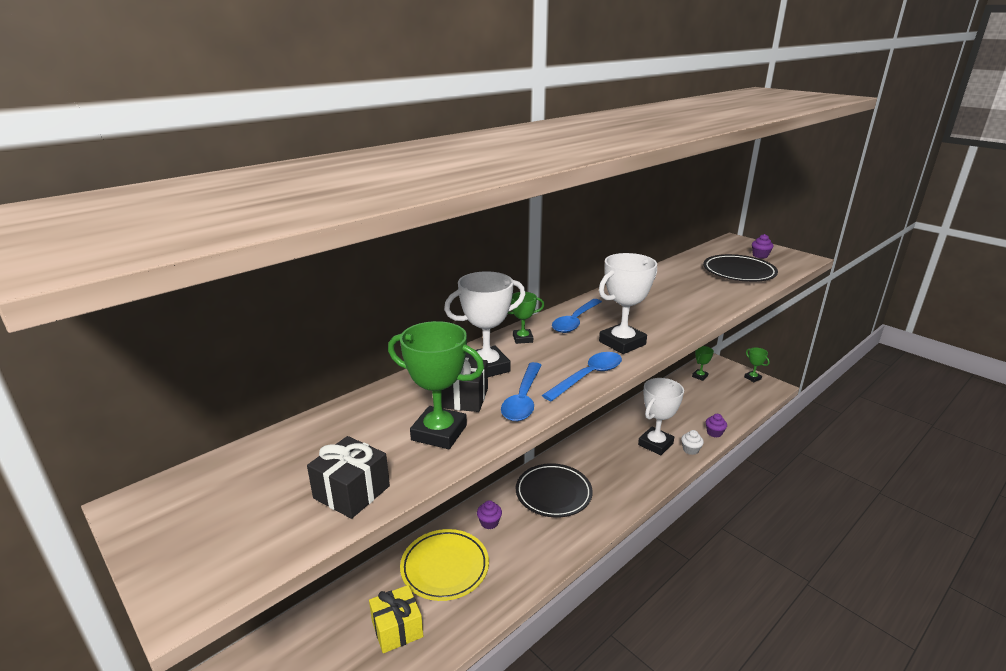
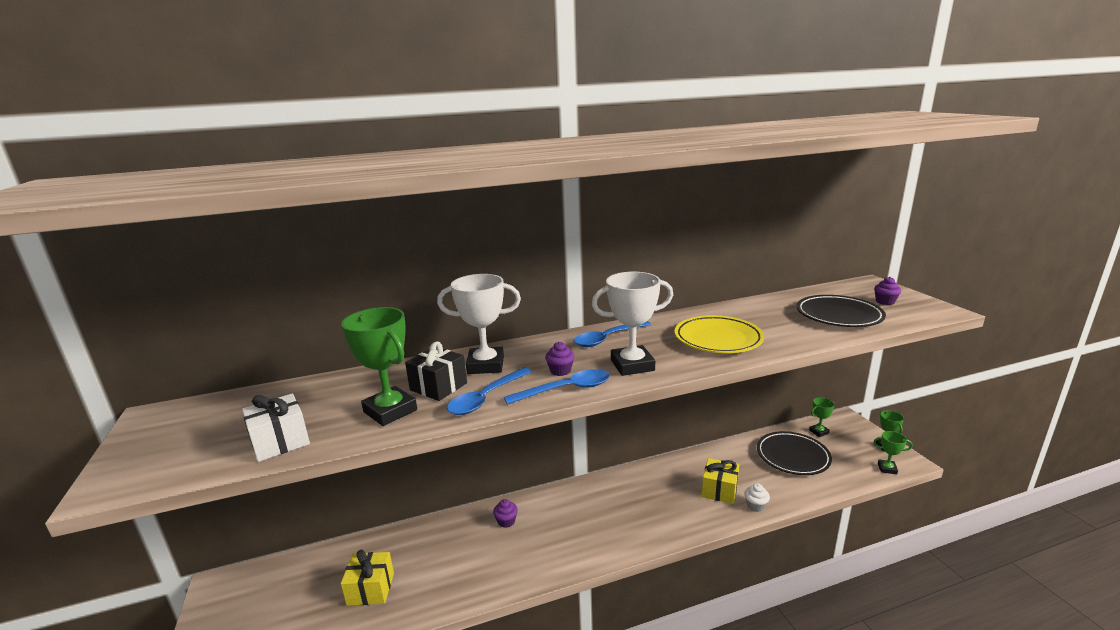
camera: 25 degrees right, 5 degrees down
(351, 492) = (280, 442): black gift -> white gift
(445, 567) = (442, 549): yellow plate -> yellow plate (718, 339)
(522, 339) = (542, 346): green trophy -> green trophy (887, 469)
(553, 493) = (582, 511): black plate -> black plate (792, 456)
(655, 444) = (719, 490): white trophy -> yellow gift
(714, 433) = (796, 495): purple cupcake -> purple cupcake (560, 371)

